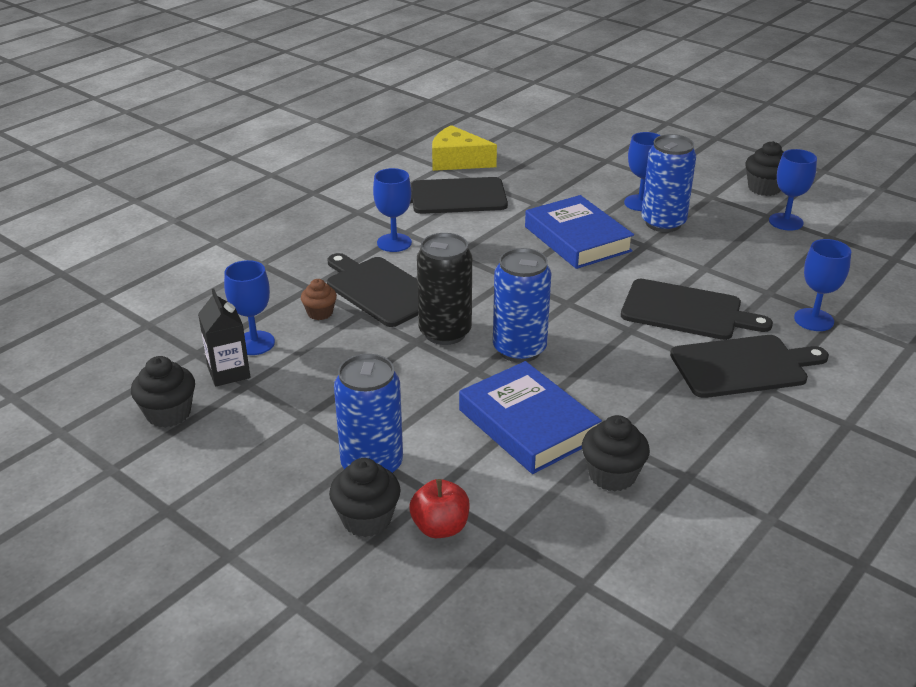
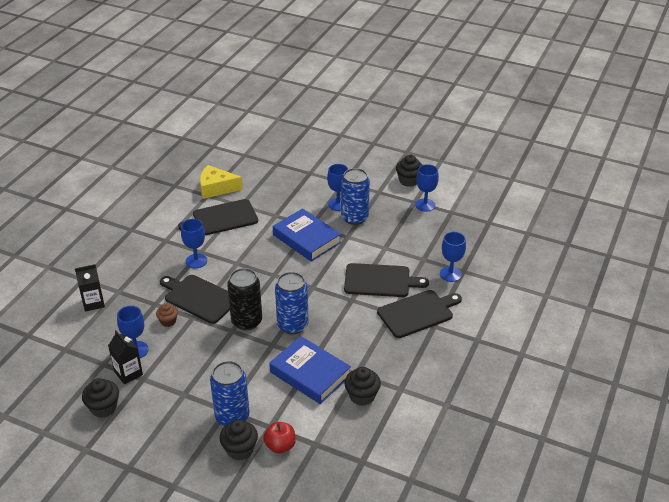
camera: 15 degrees left, 5 degrees up
(218, 272) = (93, 303): none -> black carton

